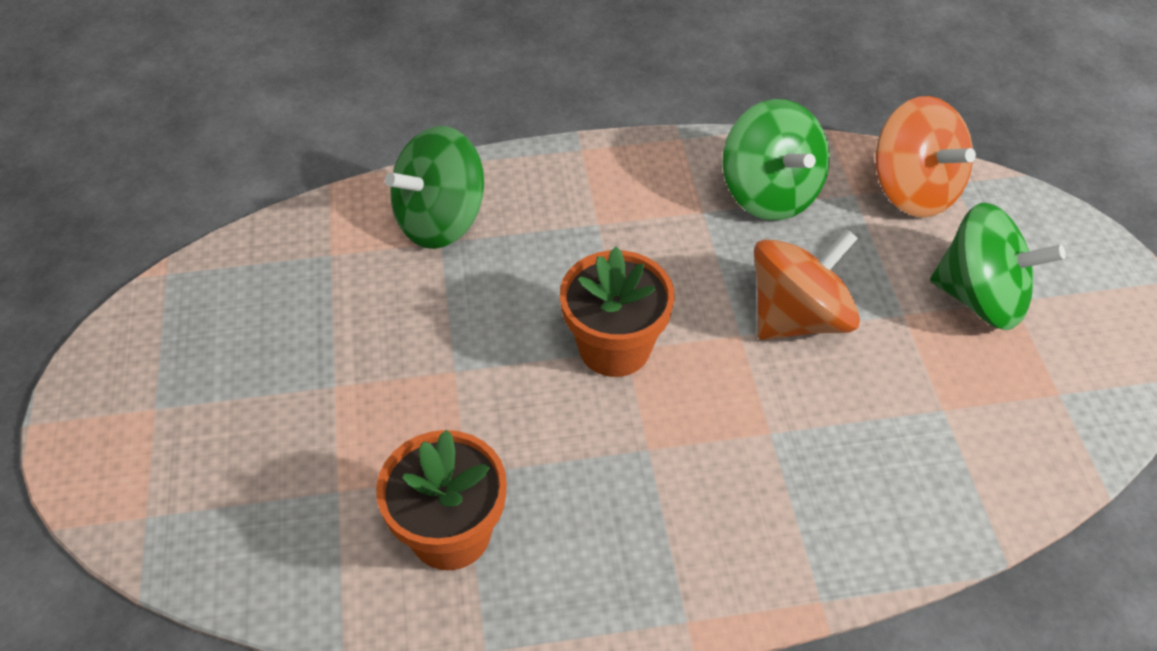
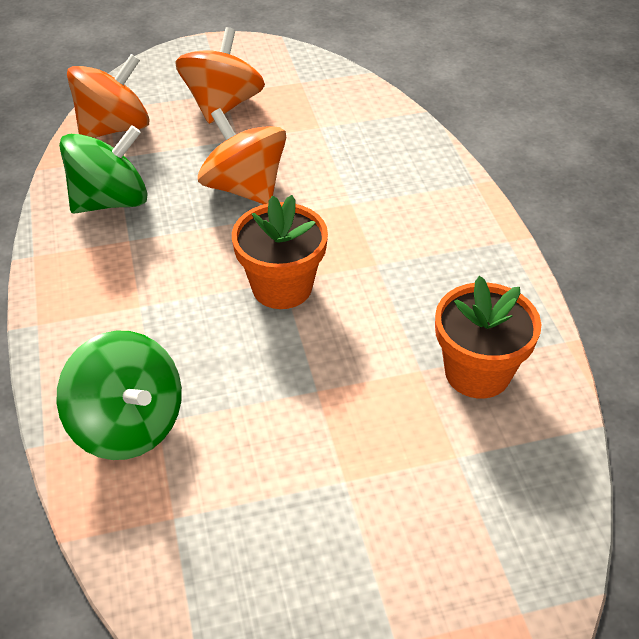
camera: 95 degrees left, 5 degrees down
(980, 298) = (222, 105): green spinning top -> orange spinning top

